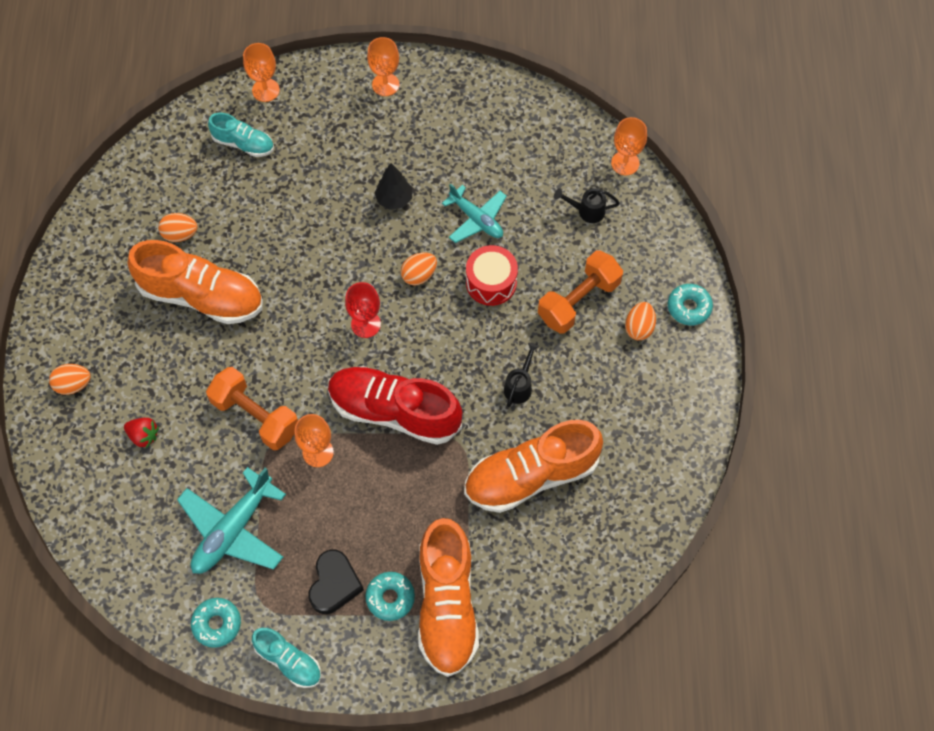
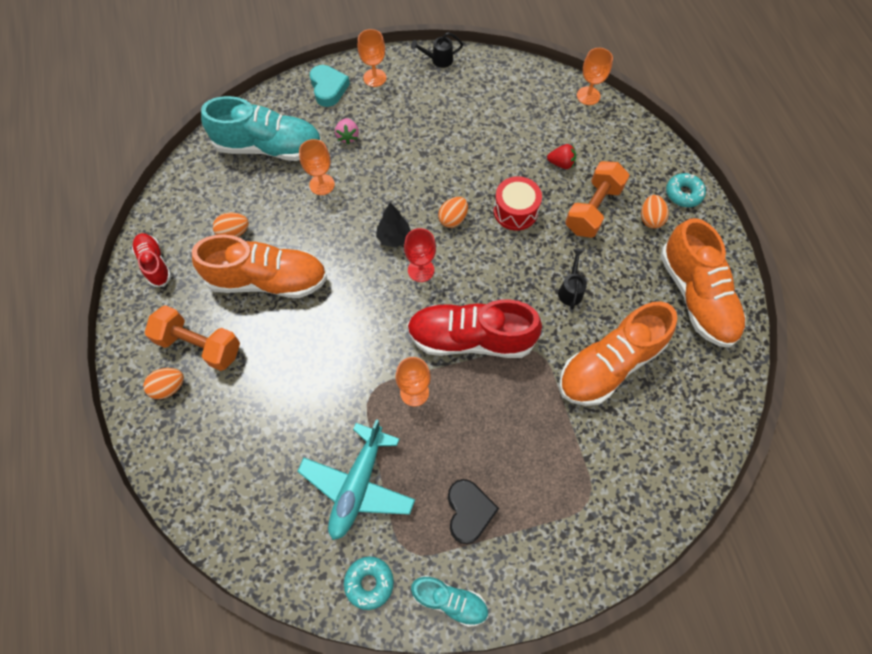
camera: 15 degrees left, 0 degrees up
(89, 249) = (155, 264): none -> red shoe
(144, 436) = (248, 418): red strawberry -> red strawberry (561, 163)
(243, 143) = (269, 147): turquoise shoe -> turquoise shoe, size x1.89
(255, 416) = (347, 374): orange dumbbell -> orange dumbbell (199, 345)
(265, 90) = (276, 102): orange goblet -> orange goblet (322, 184)
(329, 86) = (328, 88): none -> turquoise heart
(334, 150) = (348, 136): none -> pink strawberry
(390, 598) = (525, 510): turquoise donut -> none
(394, 199) = (411, 163): black tree -> black tree (394, 238)
(447, 604) = (578, 502): orange shoe -> orange shoe (696, 296)
(476, 219) = (485, 164): turquoise plane -> none
(586, 211) = (572, 138): black watering can -> black watering can (438, 60)

